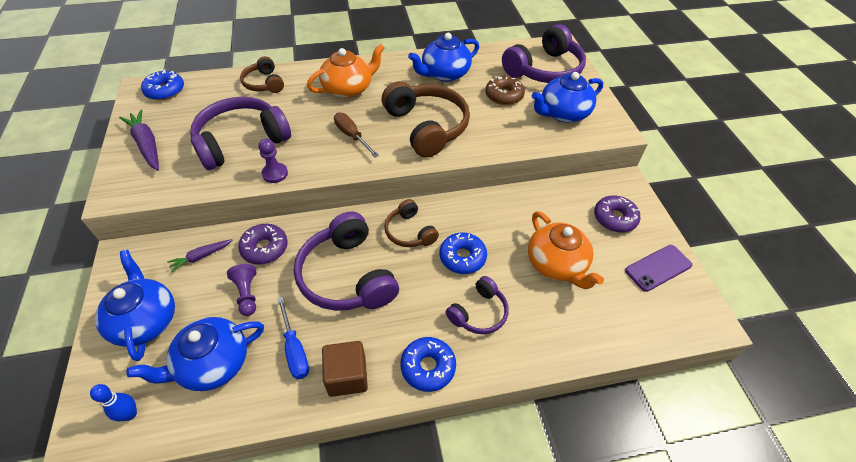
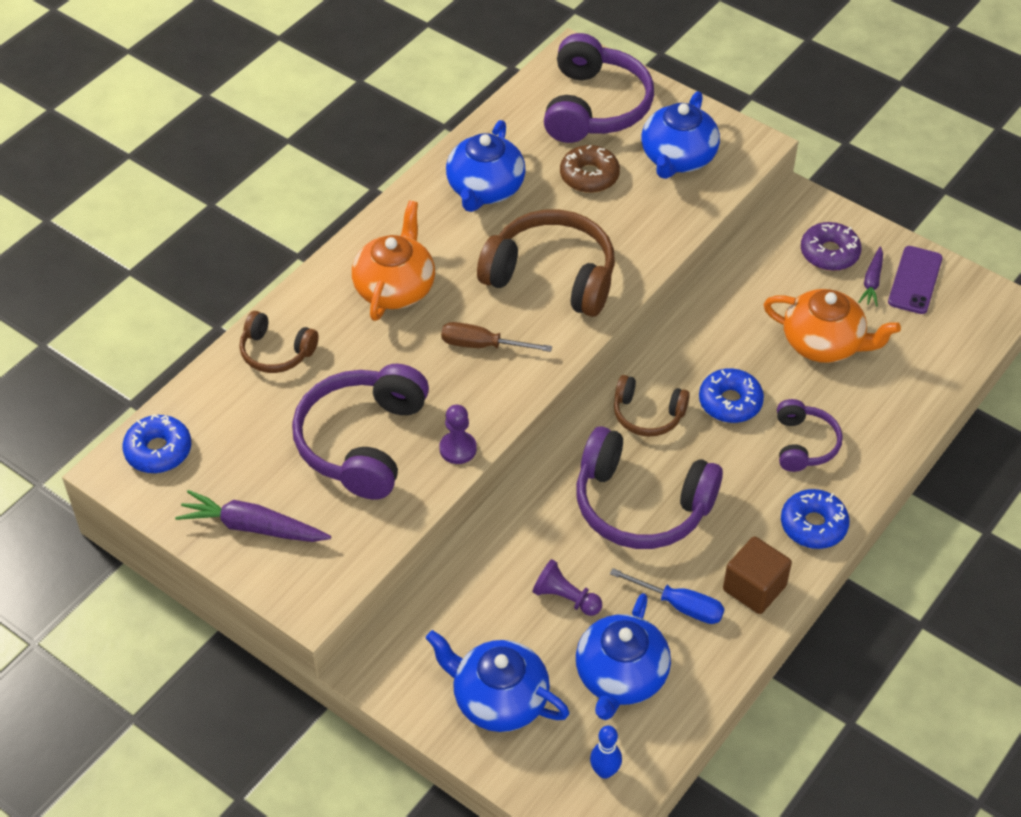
camera: 40 degrees left, 0 degrees up
(201, 257) = (463, 604): purple carrot -> purple carrot (872, 281)
(265, 248) = (519, 543): purple donut -> none

